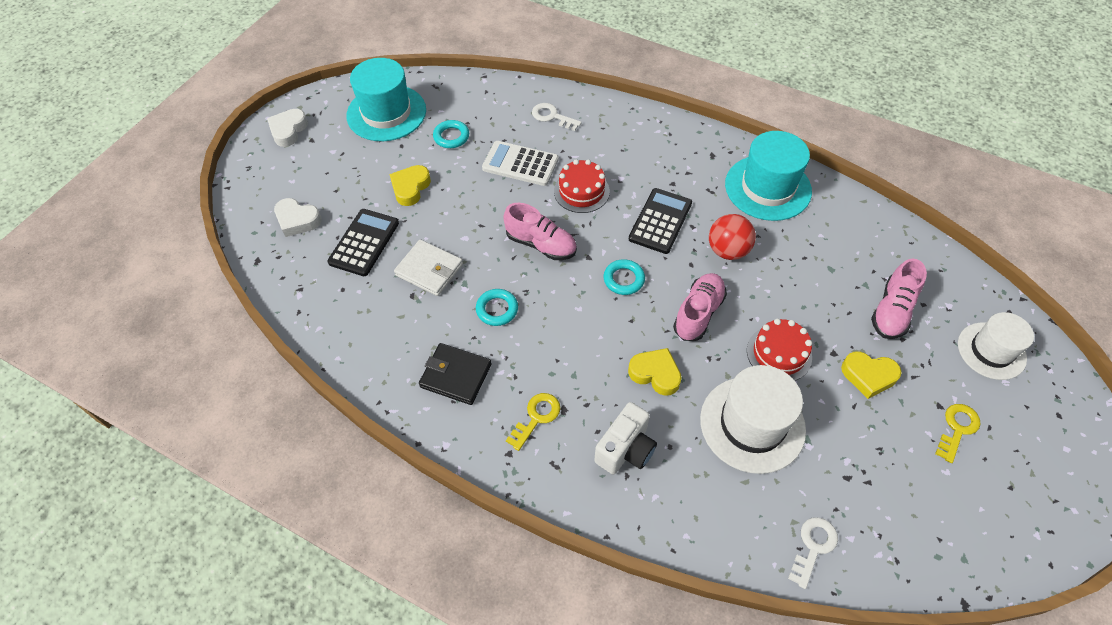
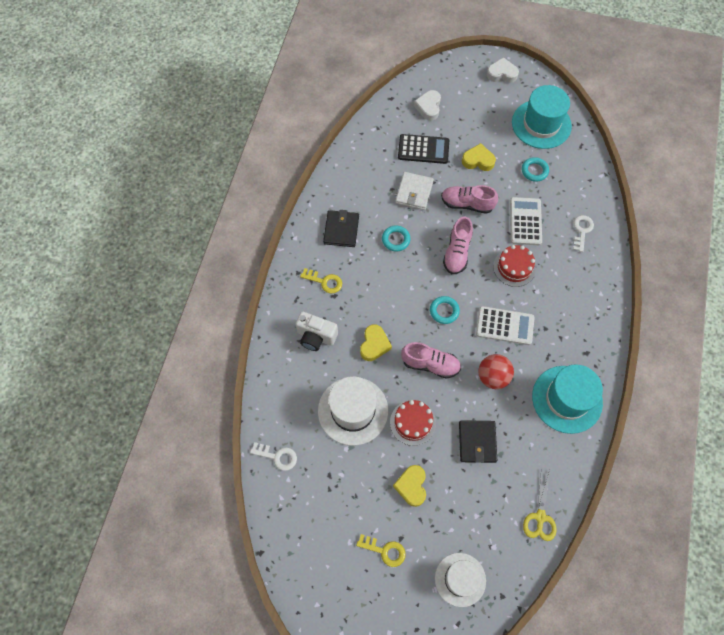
camera: 75 degrees right, 10 degrees up
(660, 221) = (504, 326): black calculator -> white calculator
(813, 289) = (477, 442): none -> black wallet
(892, 311) = (474, 502): pink shoe -> pink shoe (467, 204)
(912, 250) = (540, 517): none -> yellow scissors

